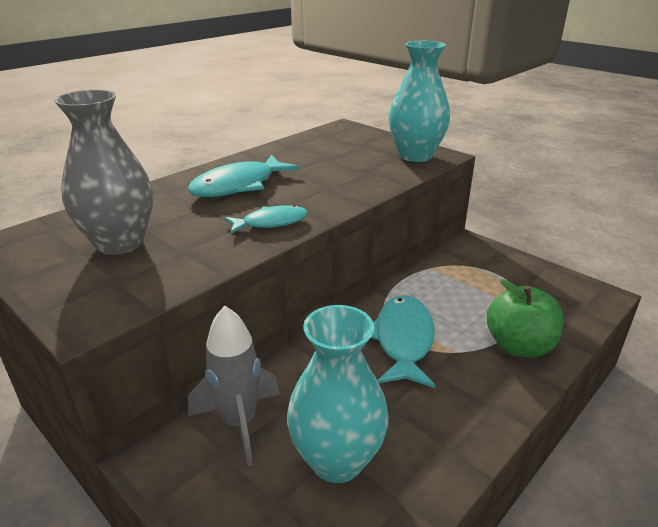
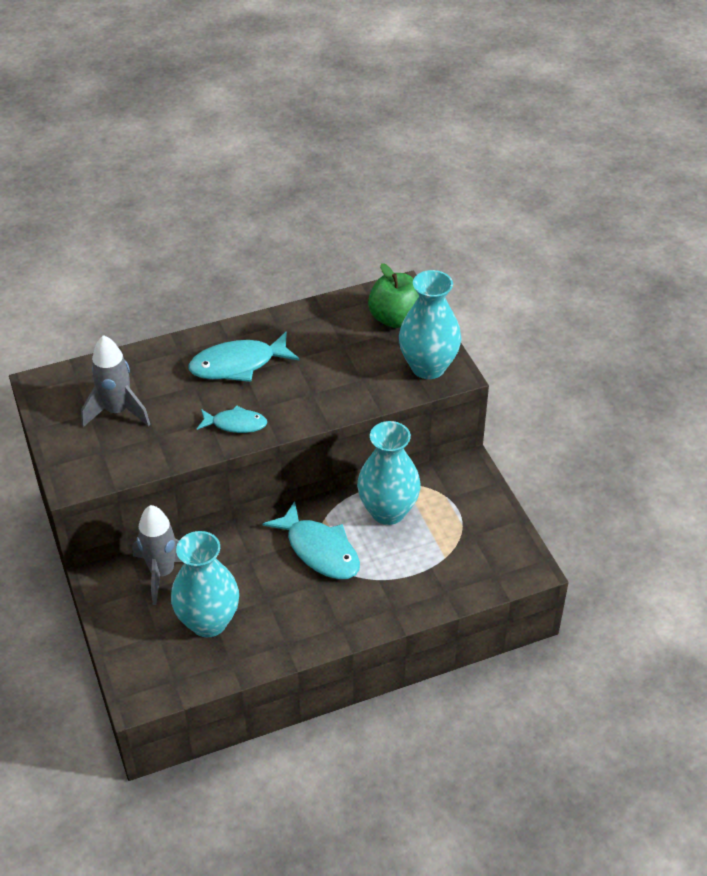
camera: 25 degrees right, 15 degrees up
(120, 243) = (117, 411): grey vase -> grey rocket
(403, 340) = (319, 550): turquoise fish -> turquoise fish turned 105 degrees clockwise
(437, 290) = (388, 511): none -> turquoise vase
(518, 346) = (405, 588): green apple -> green apple (395, 318)

